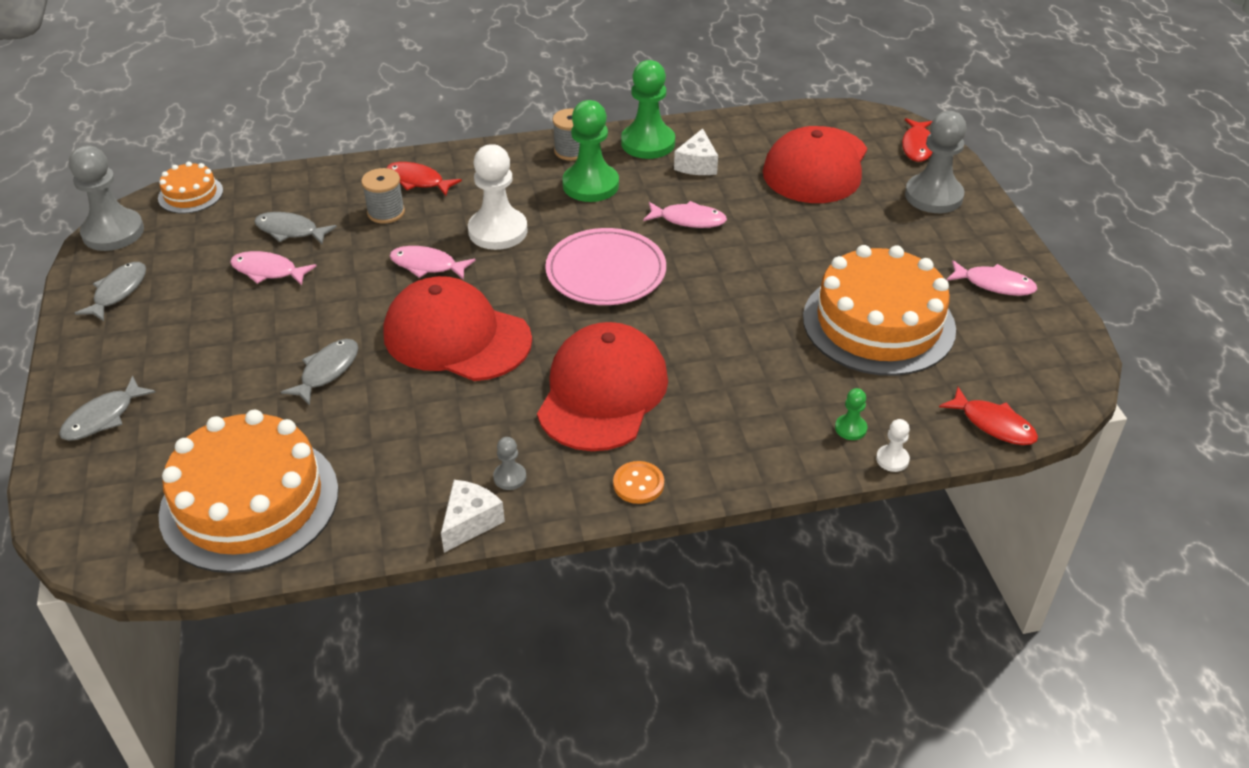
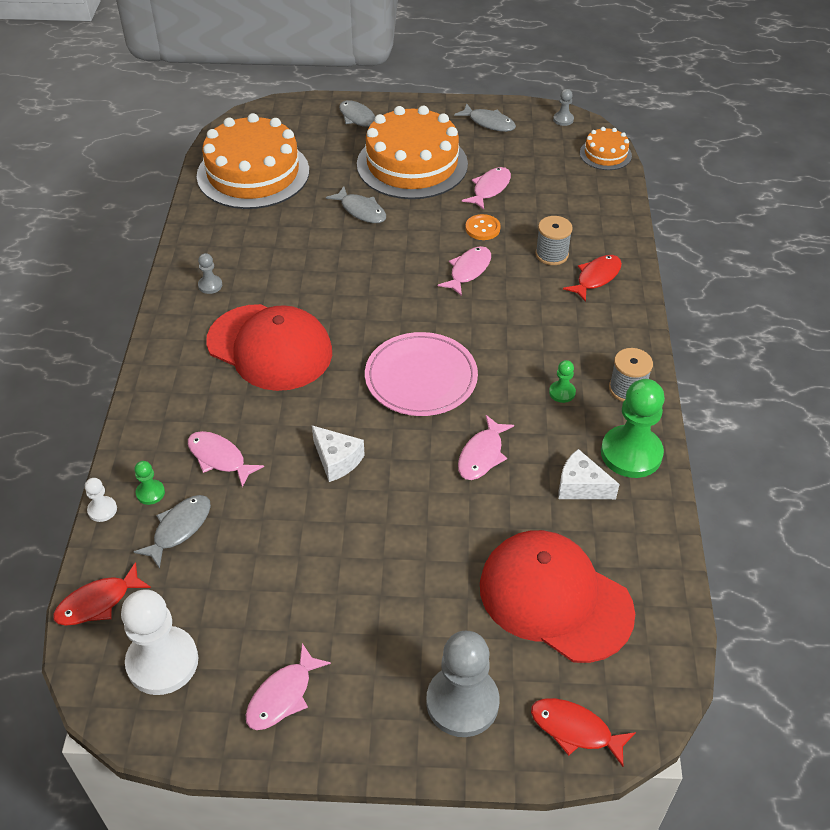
camera: 105 degrees right, 5 degrees up
(113, 232) = (563, 119): grey pawn -> grey pawn, size x0.45
(290, 231) = (540, 202): grey fish -> grey fish (179, 528)
(456, 337) = (371, 277): red cap -> none
(470, 522) = (181, 262): white cheese -> white cheese (337, 460)
(498, 231) = (504, 318): white pawn -> white pawn (162, 662)
(590, 185) = (562, 392): green pawn -> green pawn, size x0.45
(638, 484) = (166, 349): orange button -> orange button (482, 228)
(779, 389) = (219, 458): none -> pink fish
(878, 323) = (268, 562): orange cake -> orange cake (412, 164)

